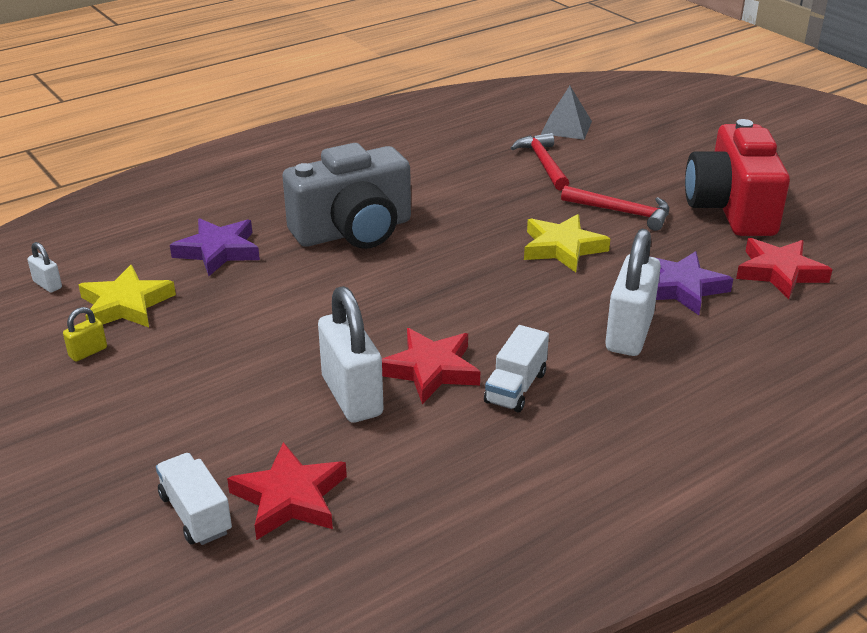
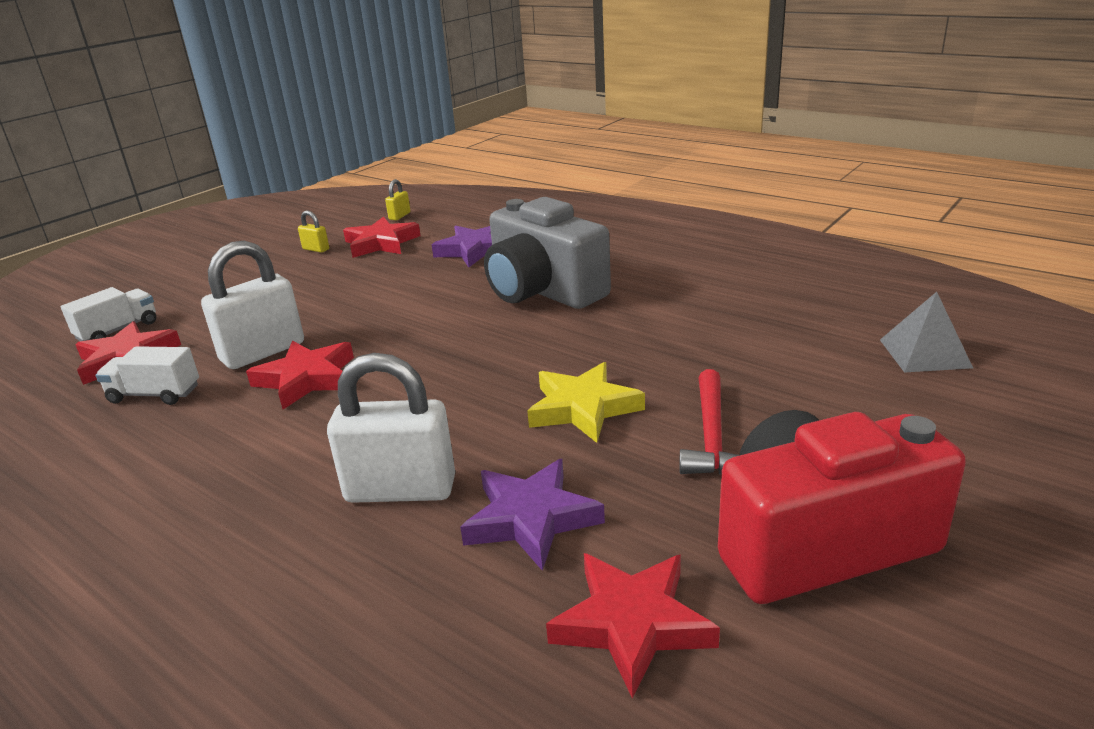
camera: 75 degrees right, 5 degrees down
(47, 285) = (399, 216): white padlock -> yellow padlock
(125, 305) = (381, 243): yellow star -> red star
(515, 387) = (279, 430): white truck -> white truck (155, 394)
(543, 163) = (795, 356): red hammer -> none

